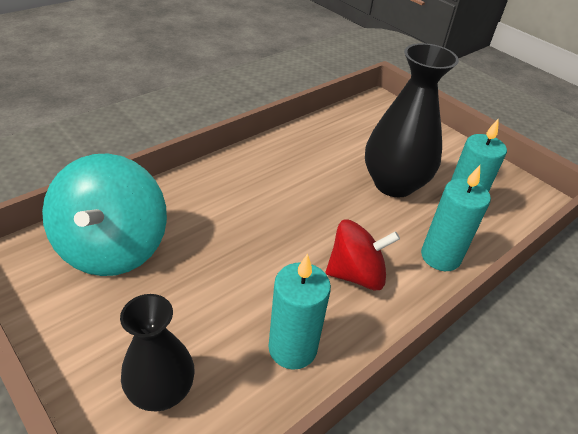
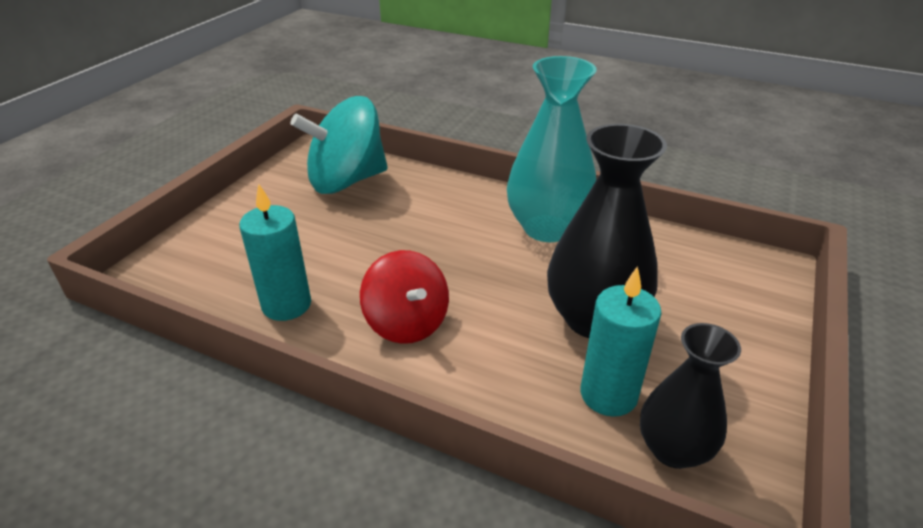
camera: 70 degrees right, 5 degrees down
(161, 391) = (218, 251): black vase -> black vase (673, 449)
(286, 161) = (547, 228): none -> turquoise vase
(440, 256) = (488, 390): turquoise candle -> none

